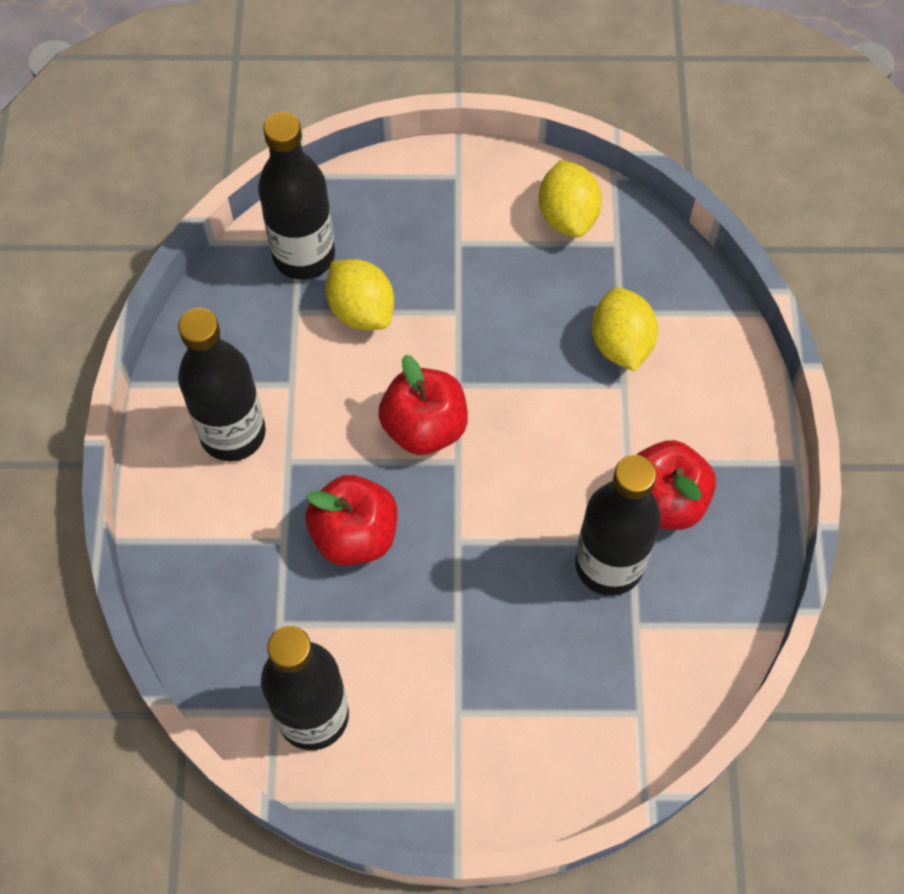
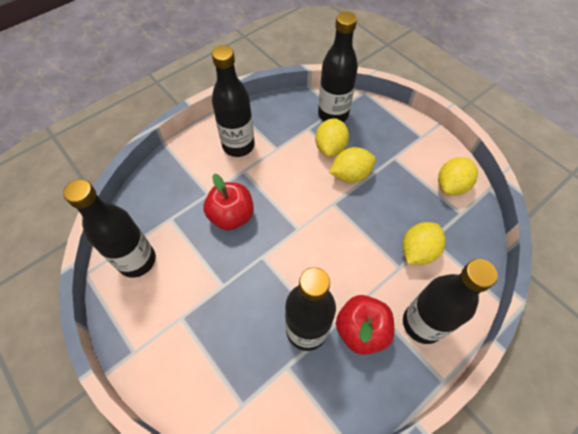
camera: 50 degrees right, 5 degrees down
(424, 427) = (302, 205): red apple -> none
(433, 323) = (350, 175): none -> yellow lemon
(714, 424) = (422, 323): none -> black bottle

